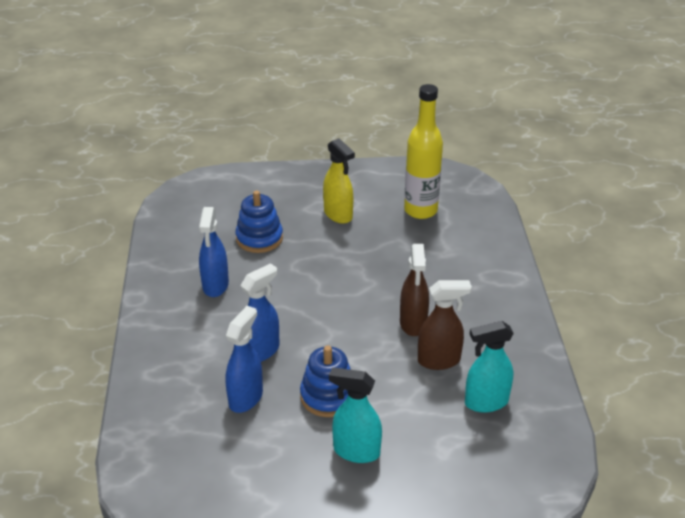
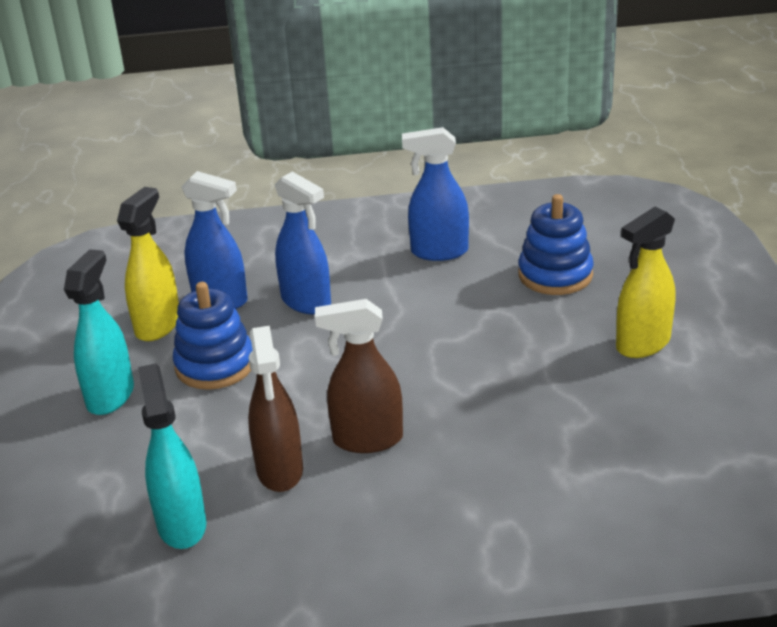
camera: 90 degrees right, 5 degrees down
(271, 432) = (158, 325): none -> yellow spray bottle
(420, 210) = (690, 439): yellow bottle -> none

